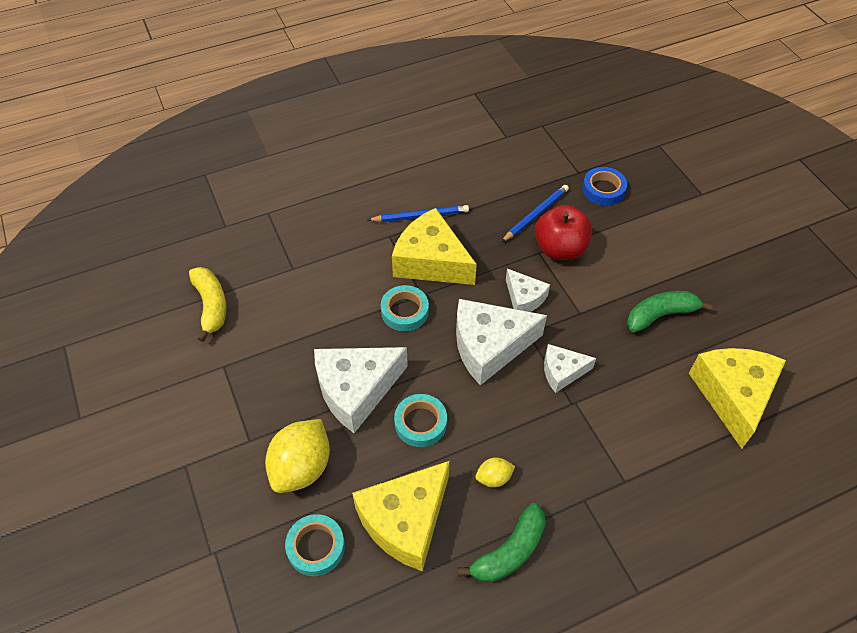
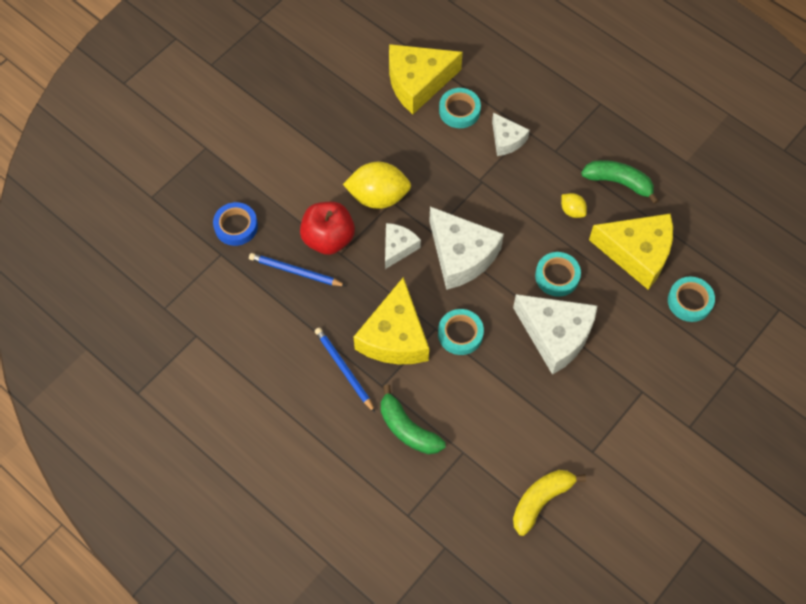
camera: 115 degrees left, 10 degrees up
(302, 467) = (640, 341): yellow lemon -> yellow lemon (378, 196)
(562, 372) = (457, 196): white cheese -> white cheese (506, 140)
(660, 315) = (365, 145): green banana -> green banana (407, 429)
(679, 421) = (459, 111): none -> turquoise tape

